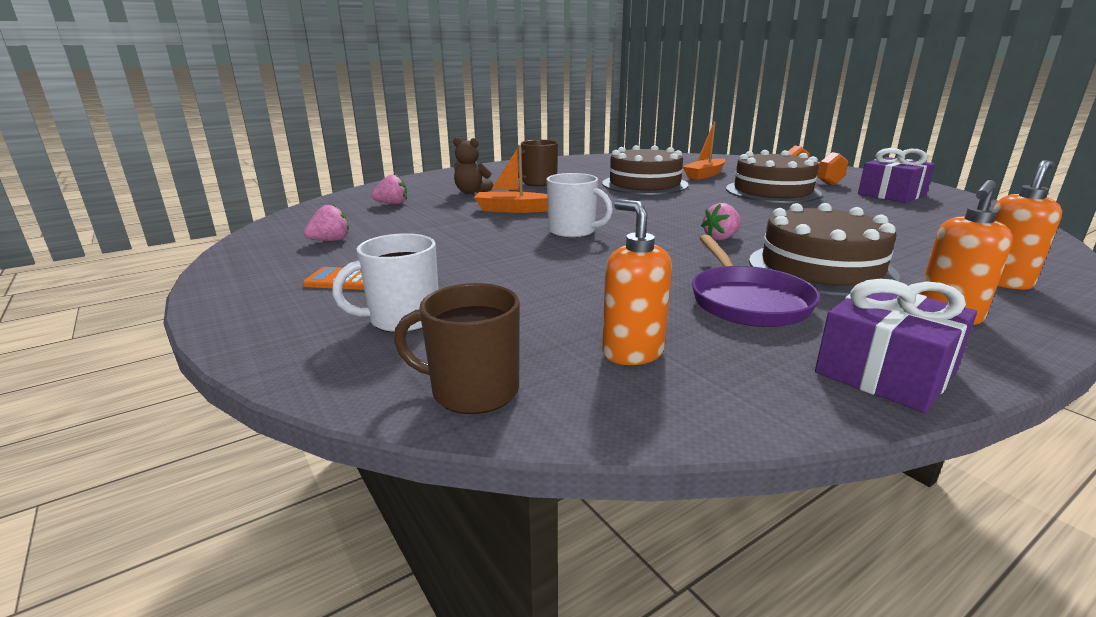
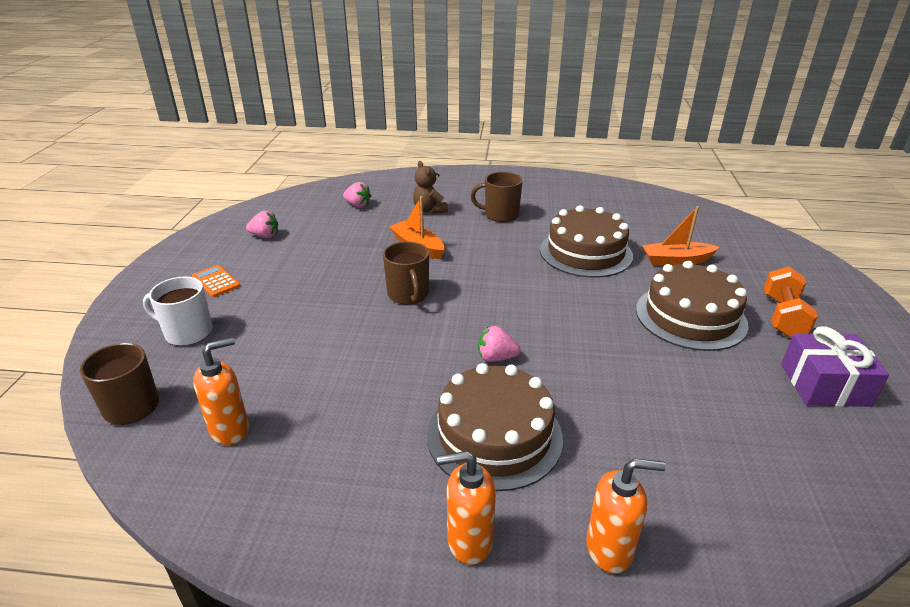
camera: 40 degrees right, 10 degrees up
(573, 232) = (408, 294): white mug -> brown mug
(632, 352) = (230, 429): orange soap dispenser -> orange soap dispenser turned 45 degrees clockwise
(746, 301) = (370, 432): purple pan -> none
(885, 372) = (313, 544): purple gift -> none

